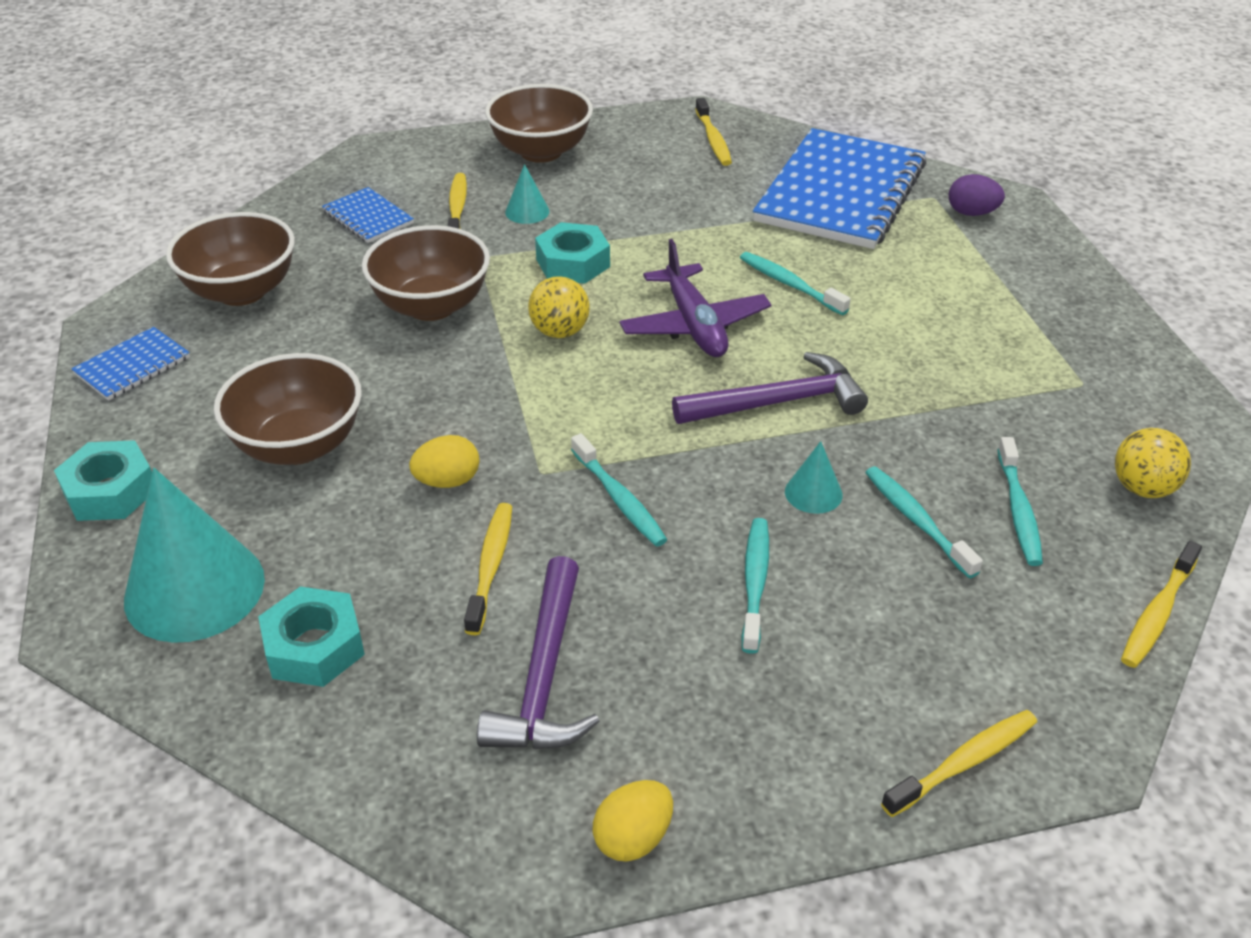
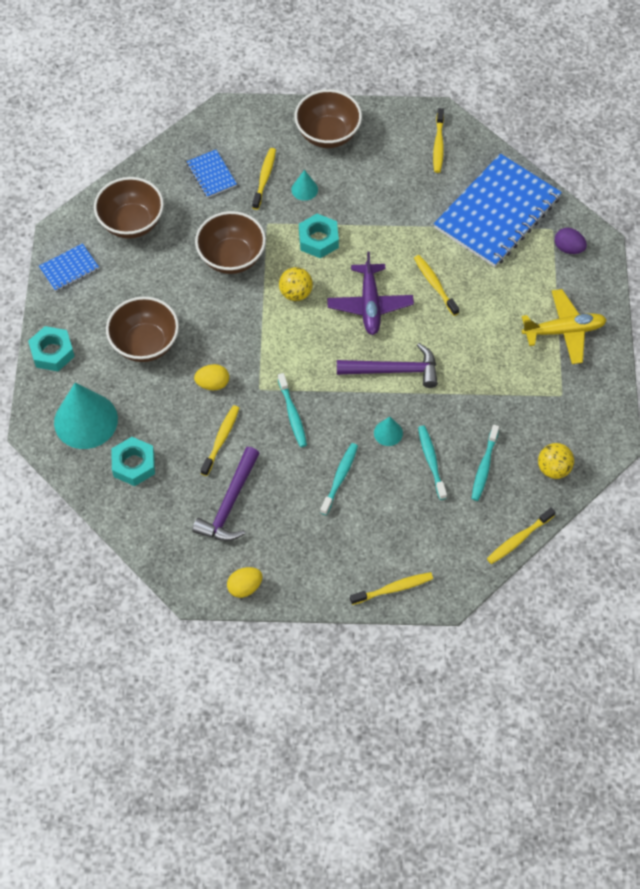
camera: 15 degrees right, 20 degrees up
(790, 284) = (435, 285): turquoise toothbrush -> yellow toothbrush
(1030, 304) = (563, 331): none -> yellow plane

